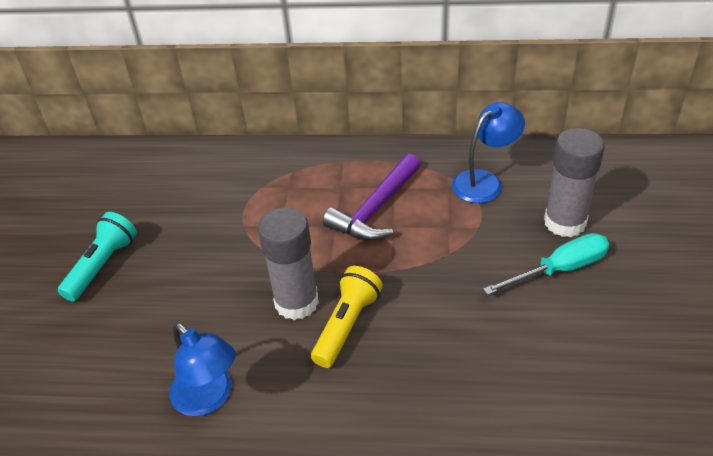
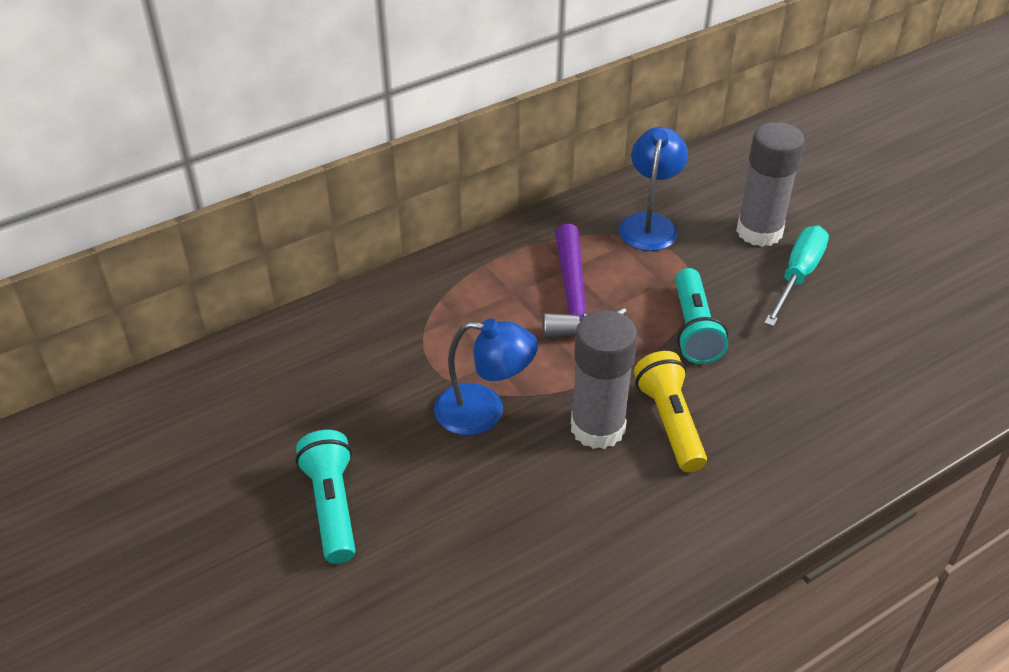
camera: 40 degrees left, 0 degrees up
(209, 398) = (616, 565): blue lamp -> blue lamp (484, 411)
(435, 270) = (694, 329): none -> turquoise flashlight

